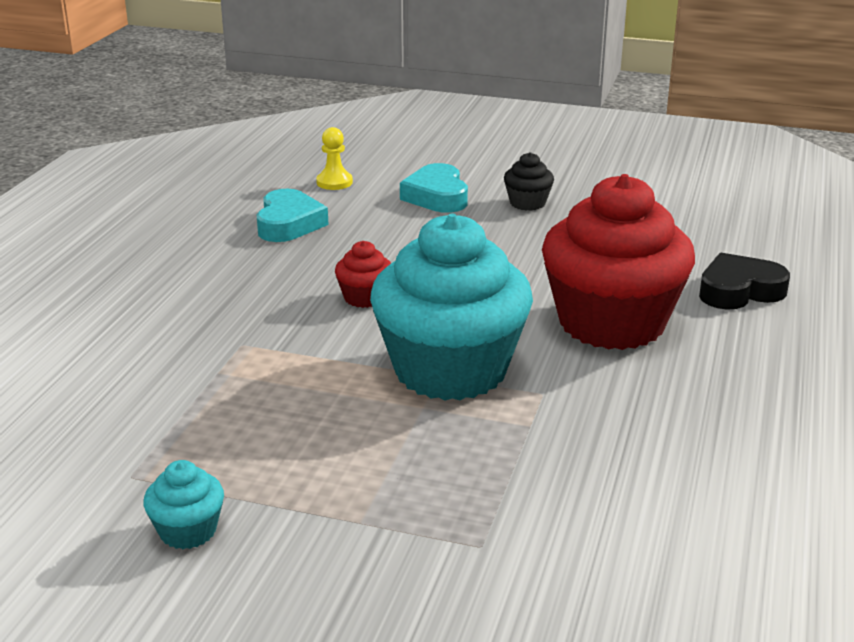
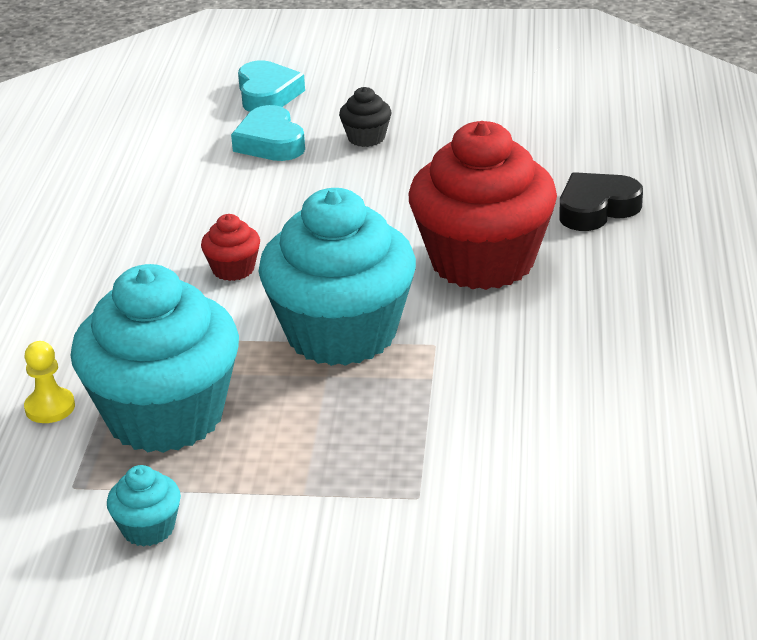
camera: 10 degrees left, 5 degrees up
(249, 422) = (165, 416): none -> turquoise cupcake
(289, 224) = (126, 196): turquoise heart -> turquoise heart (267, 94)
(334, 182) = (156, 140): yellow pawn -> yellow pawn (50, 407)

